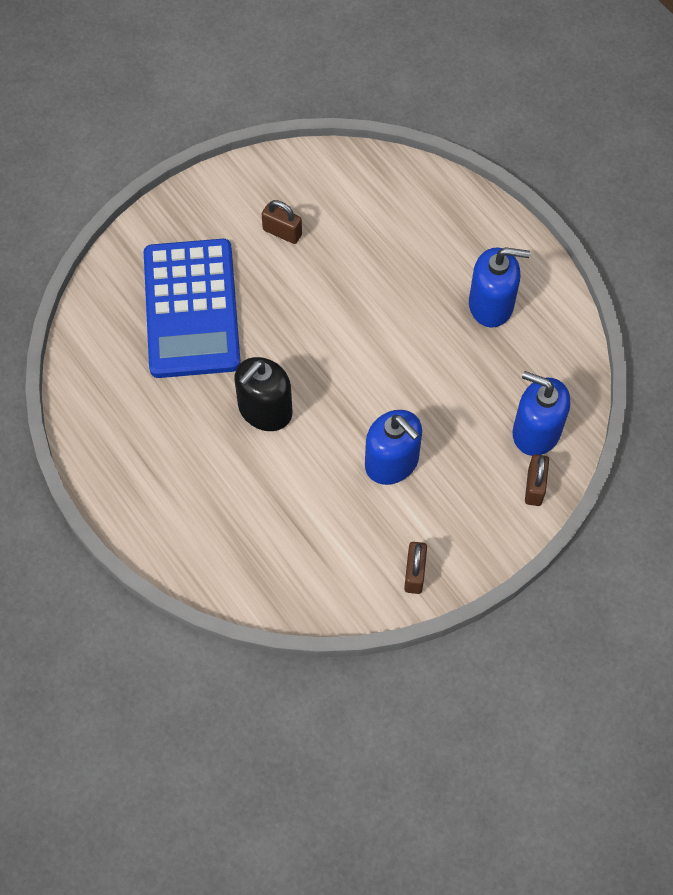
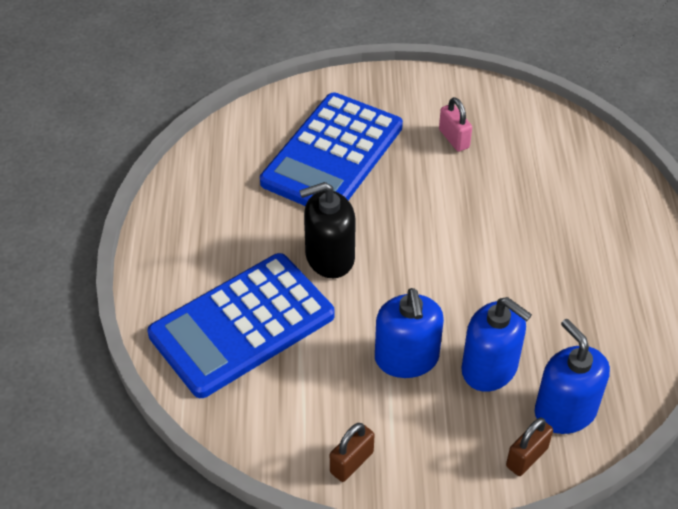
camera: 35 degrees right, 15 degrees down
(242, 515) = (242, 325): none -> blue calculator
(282, 232) = (454, 139): brown padlock -> pink padlock
(491, 304) = (601, 284): blue soap dispenser -> blue soap dispenser (489, 368)

